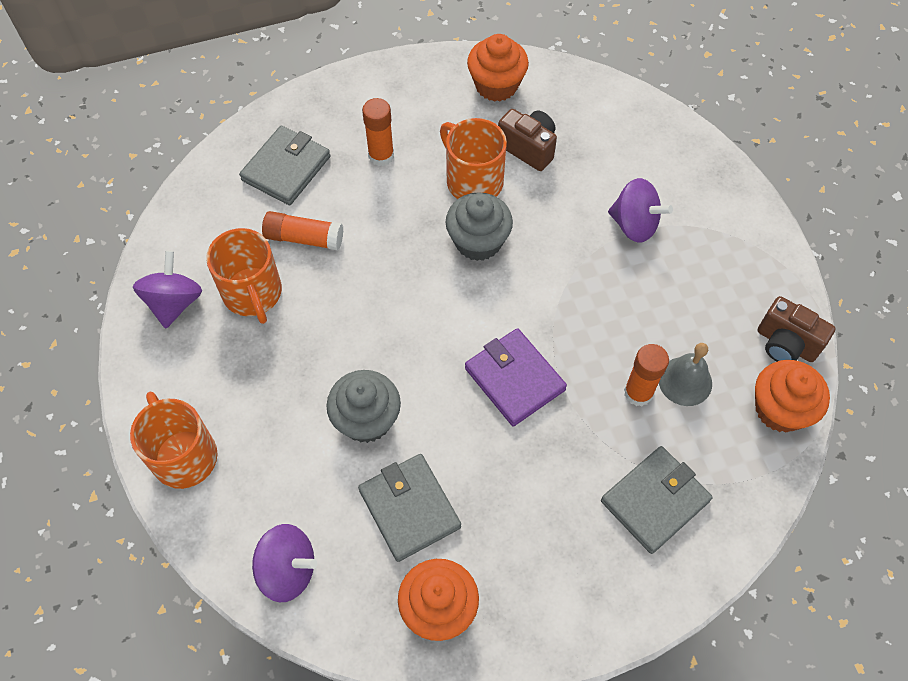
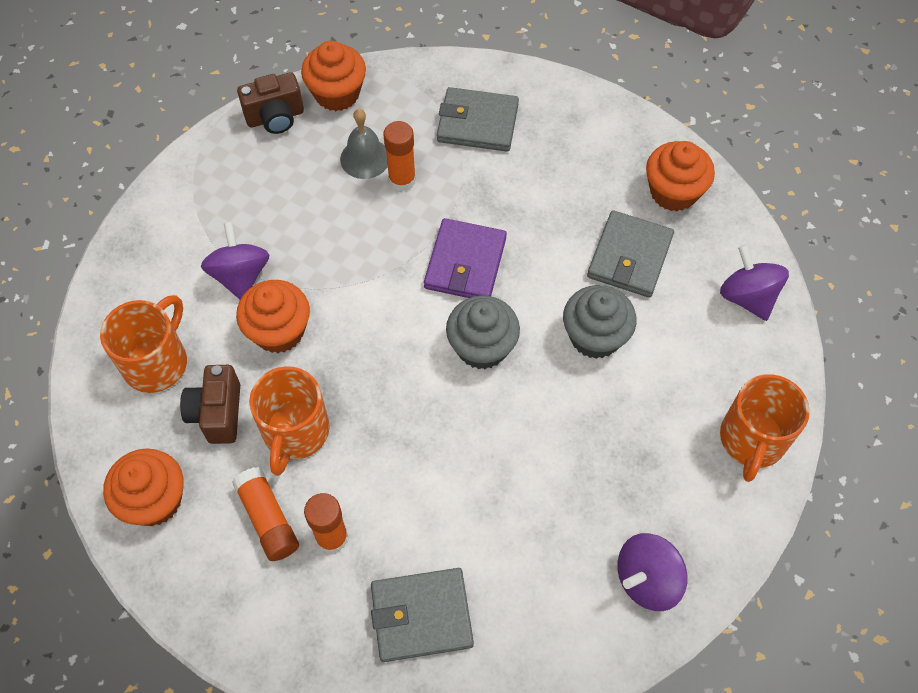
camera: 130 degrees left, 0 degrees up
(253, 294) = (575, 519): orange mug -> orange mug (157, 362)
(304, 238) = (482, 527): orange glue stick -> orange glue stick (268, 519)
(478, 241) = (359, 379): grey cupcake -> grey cupcake (482, 347)
(563, 219) = (279, 331): none -> orange cupcake
(785, 344) = (275, 117): brown camera -> brown camera turned 75 degrees clockwise

